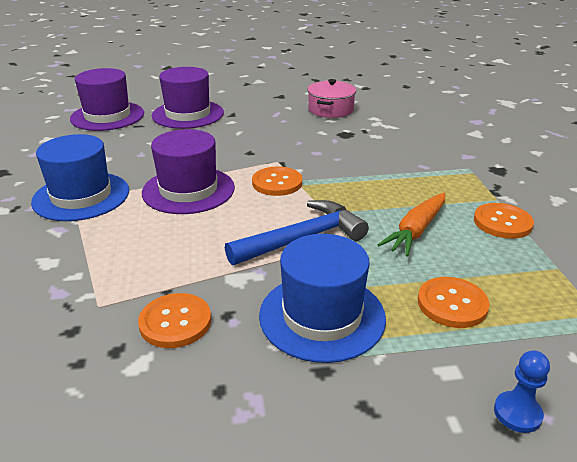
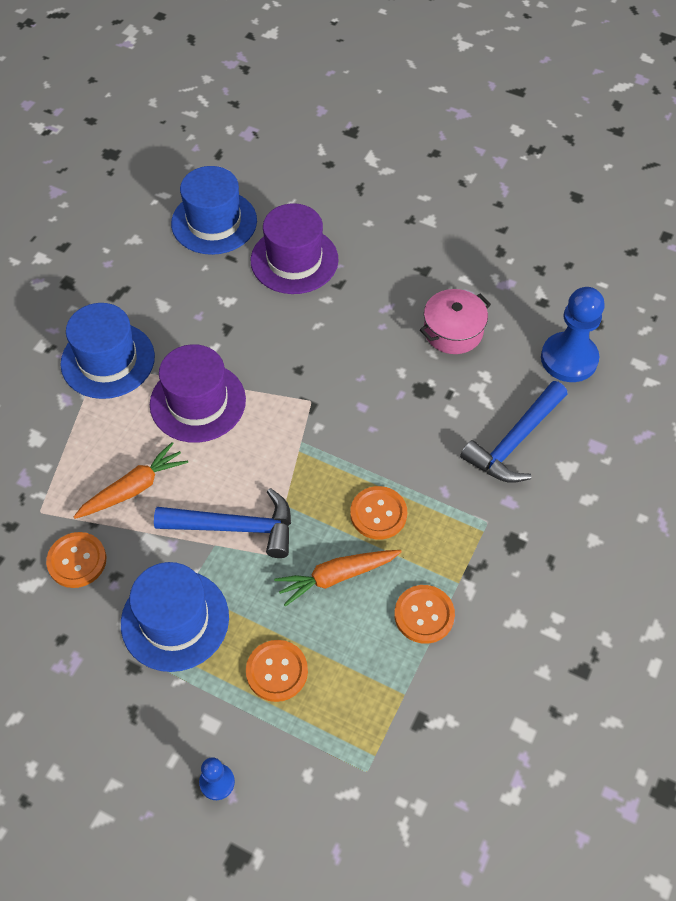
camera: 35 degrees right, 25 degrees up
(107, 116) = (214, 222): purple hat -> blue hat
(183, 253) = (133, 488): none -> orange carrot
(277, 183) = (281, 436): orange button -> orange button (378, 514)
(410, 99) = (569, 359): none -> blue pawn
(431, 134) = (514, 441): none -> blue hammer

